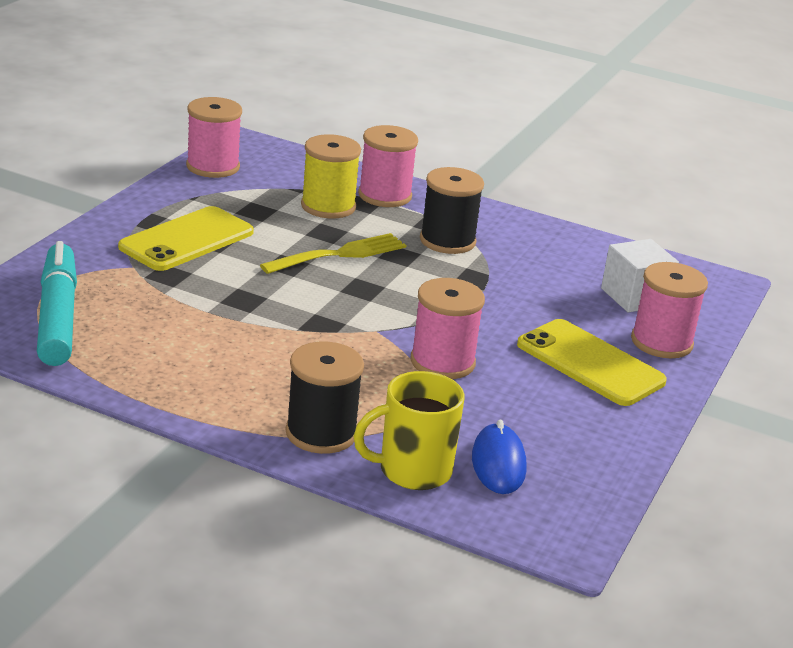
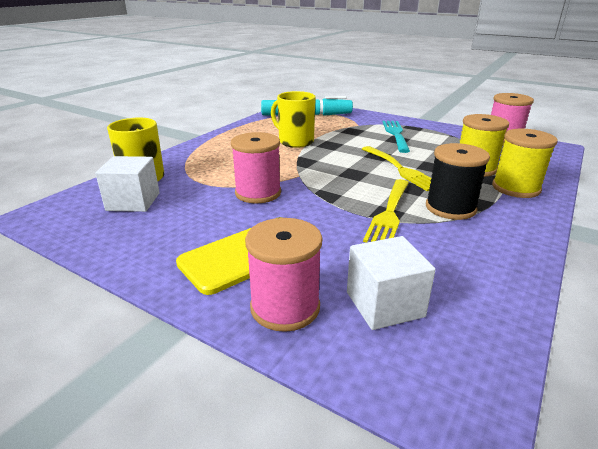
camera: 100 degrees right, 0 degrees up
(187, 240) = (395, 134): yellow phone -> turquoise fork
(226, 331) = (295, 141): none -> yellow mug
(321, 433) = (191, 158): black spool -> none
(385, 195) = (516, 188): pink spool -> yellow spool
(471, 277) = (389, 213): none -> yellow fork
(498, 463) = (133, 201): blue mouse -> white cube

